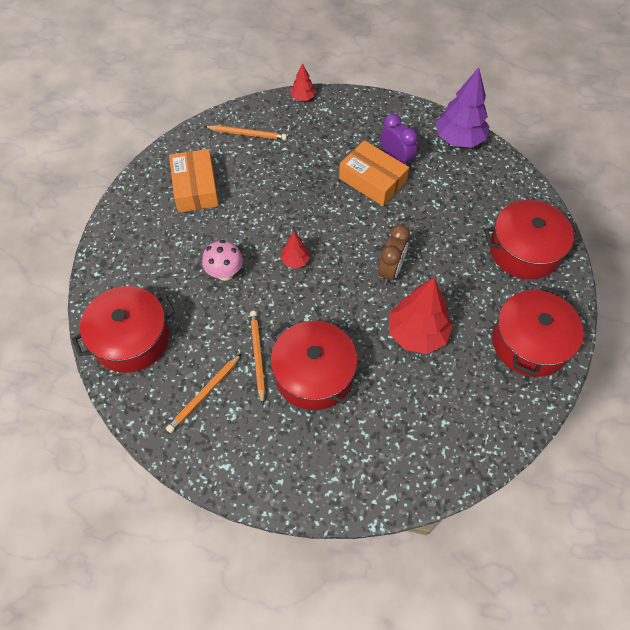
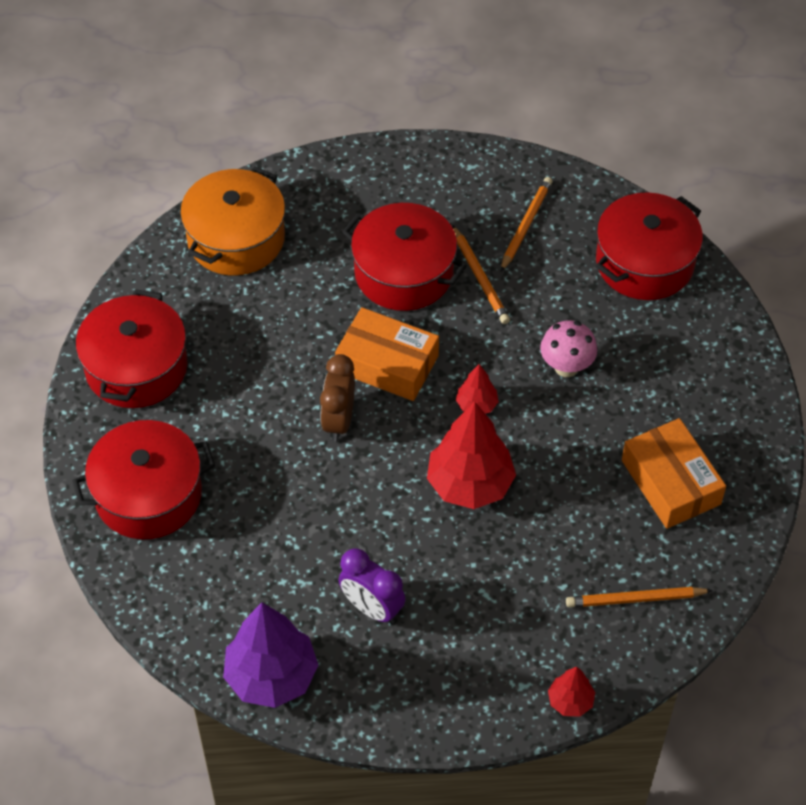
camera: 165 degrees right, 5 degrees down
(372, 180) = (400, 560): orange box -> orange box (387, 364)
(417, 333) = (286, 347): red tree -> red tree (470, 484)
(441, 441) = (236, 238): none -> orange pot

